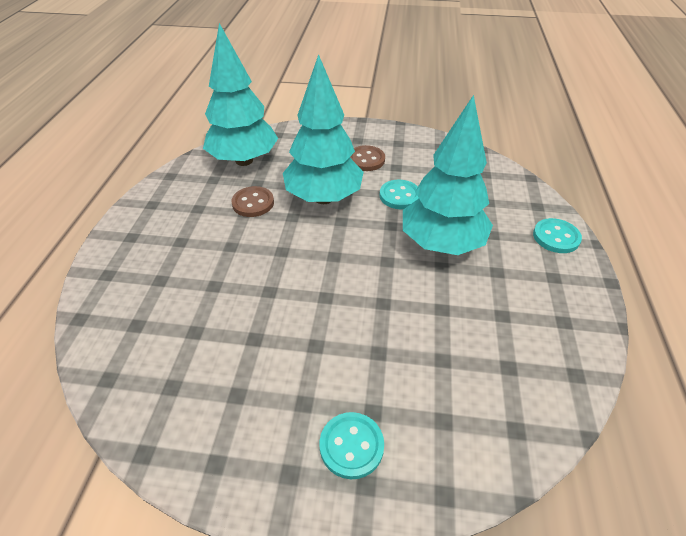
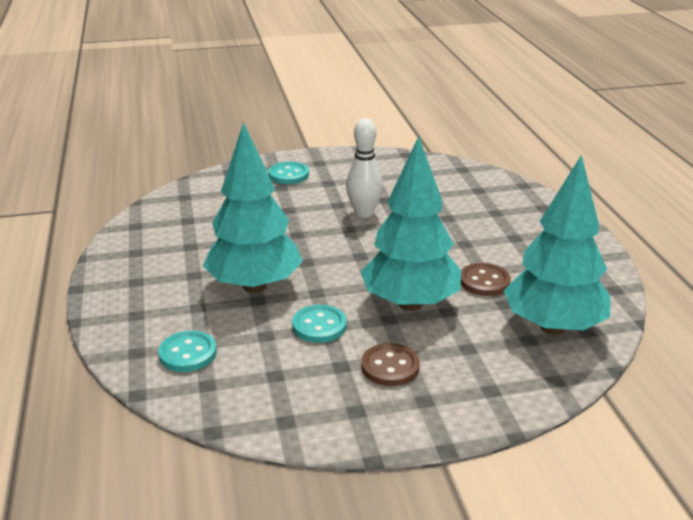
camera: 160 degrees right, 15 degrees down
(295, 318) = (364, 213): none -> white bowling pin
(556, 237) = (122, 318): turquoise button -> turquoise button (188, 353)

